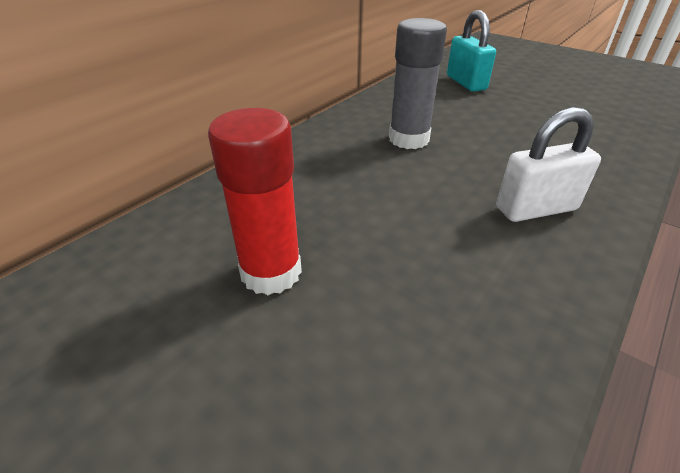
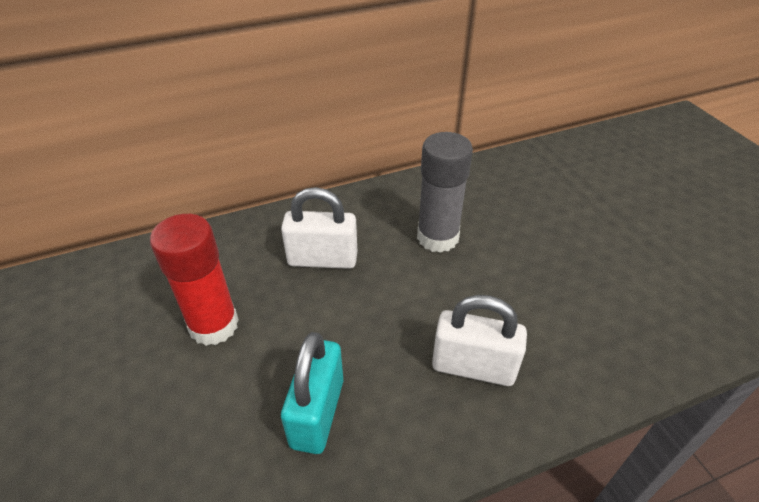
camera: 30 degrees right, 5 degrees up
(327, 183) = (322, 259): none -> white padlock
(466, 83) = (576, 182): turquoise padlock -> turquoise padlock (317, 413)

